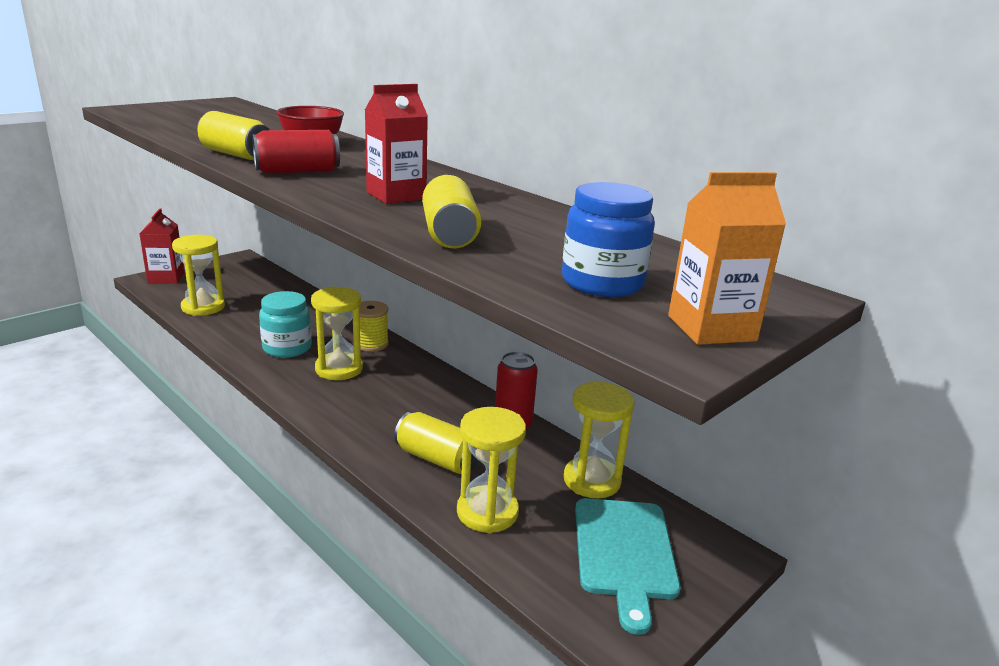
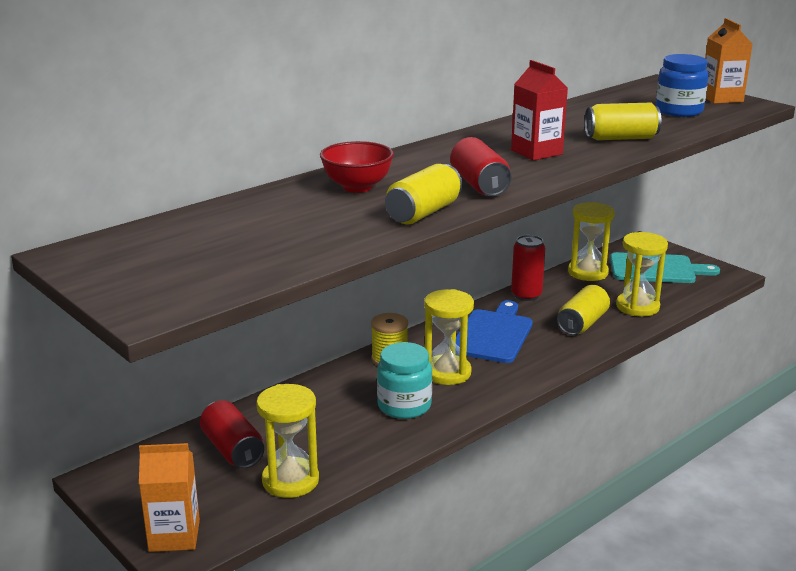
camera: 85 degrees left, 0 degrees up
(166, 278) = (174, 535): red carton -> orange carton
(253, 290) = (232, 450): none -> red can
(414, 397) = (493, 334): none -> blue cutting board

